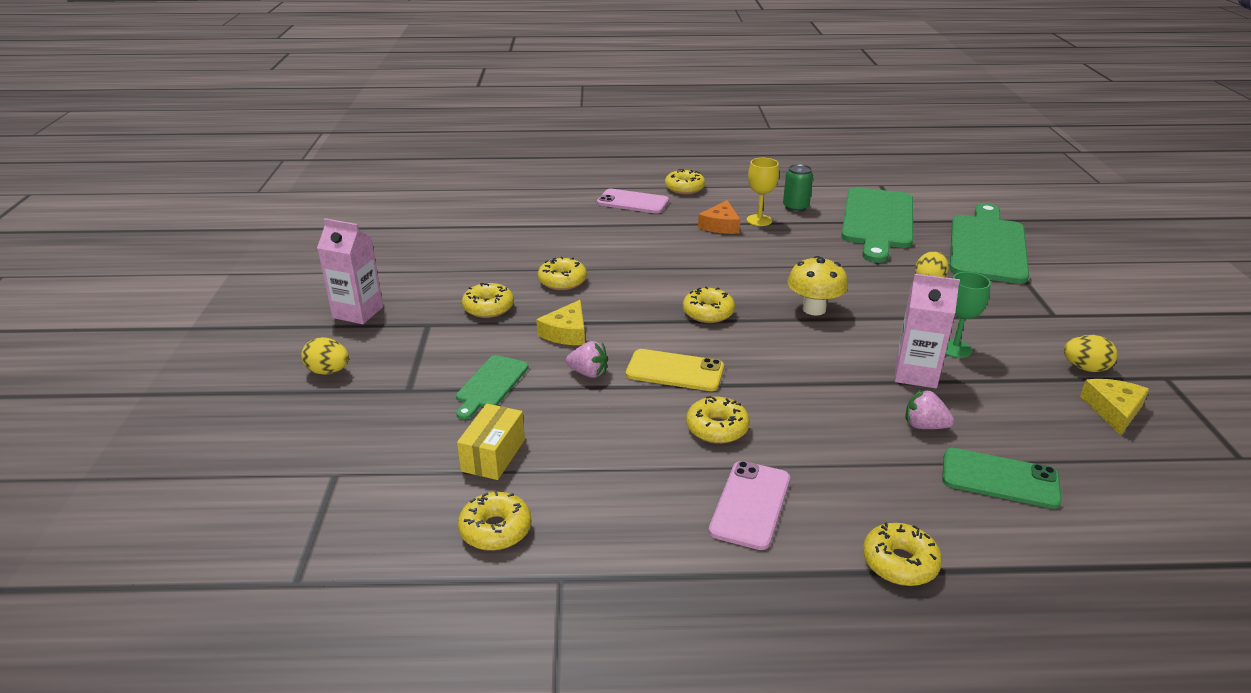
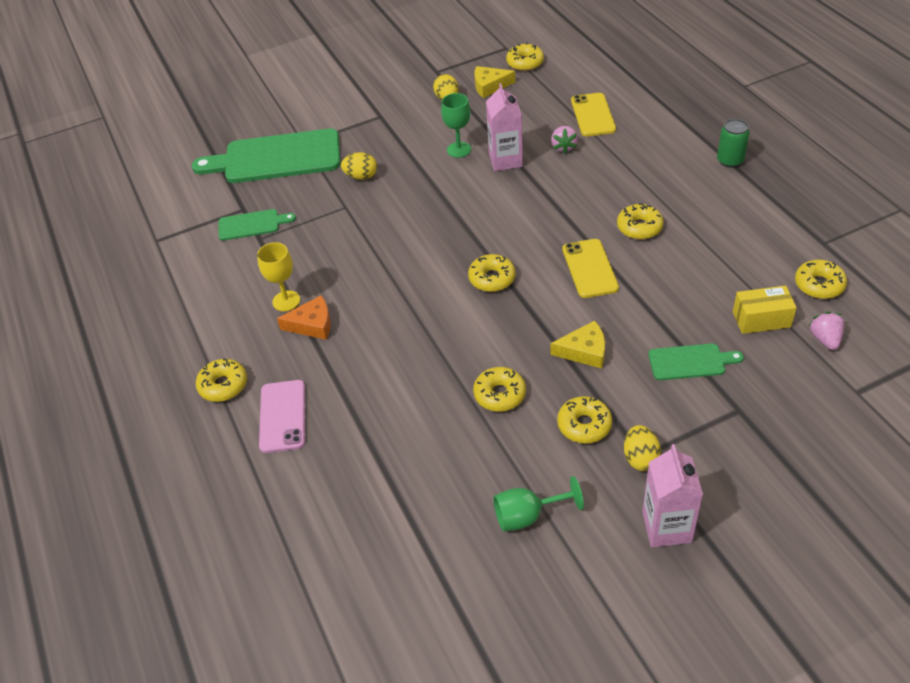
camera: 110 degrees left, 15 degrees up
(328, 371) = (765, 482): yellow egg -> yellow egg (640, 458)
(441, 263) = (527, 516): none -> green goblet
(588, 373) = (629, 313): pink strawberry -> pink strawberry (825, 339)
(750, 504) = (698, 193): pink phone -> none
(795, 207) = (241, 284): green can -> green can (730, 160)
(814, 309) = (446, 224): yellow mushroom -> none
(877, 221) = (252, 225): green cutting board -> green cutting board, size x0.49
(899, 563) = (693, 135): yellow donut -> yellow donut (525, 63)
(1000, 478) = (593, 115): green phone -> yellow phone

